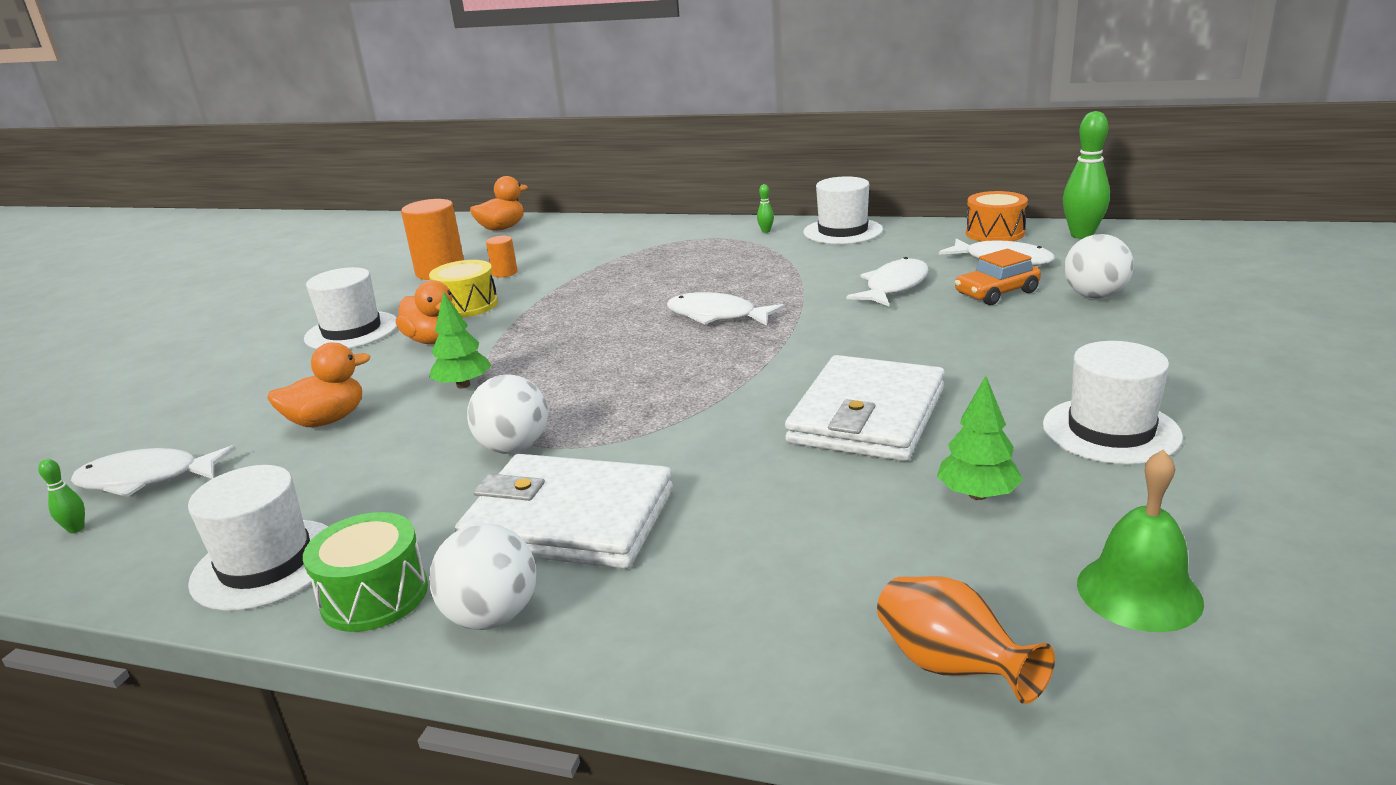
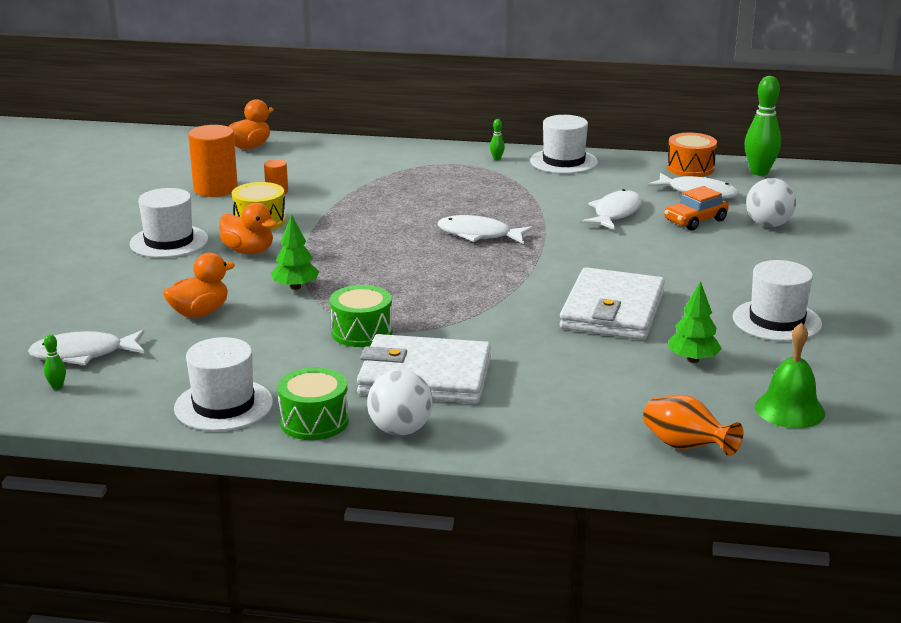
camera: 10 degrees left, 0 degrees up
(514, 448) = (361, 332): white ball -> green drum

